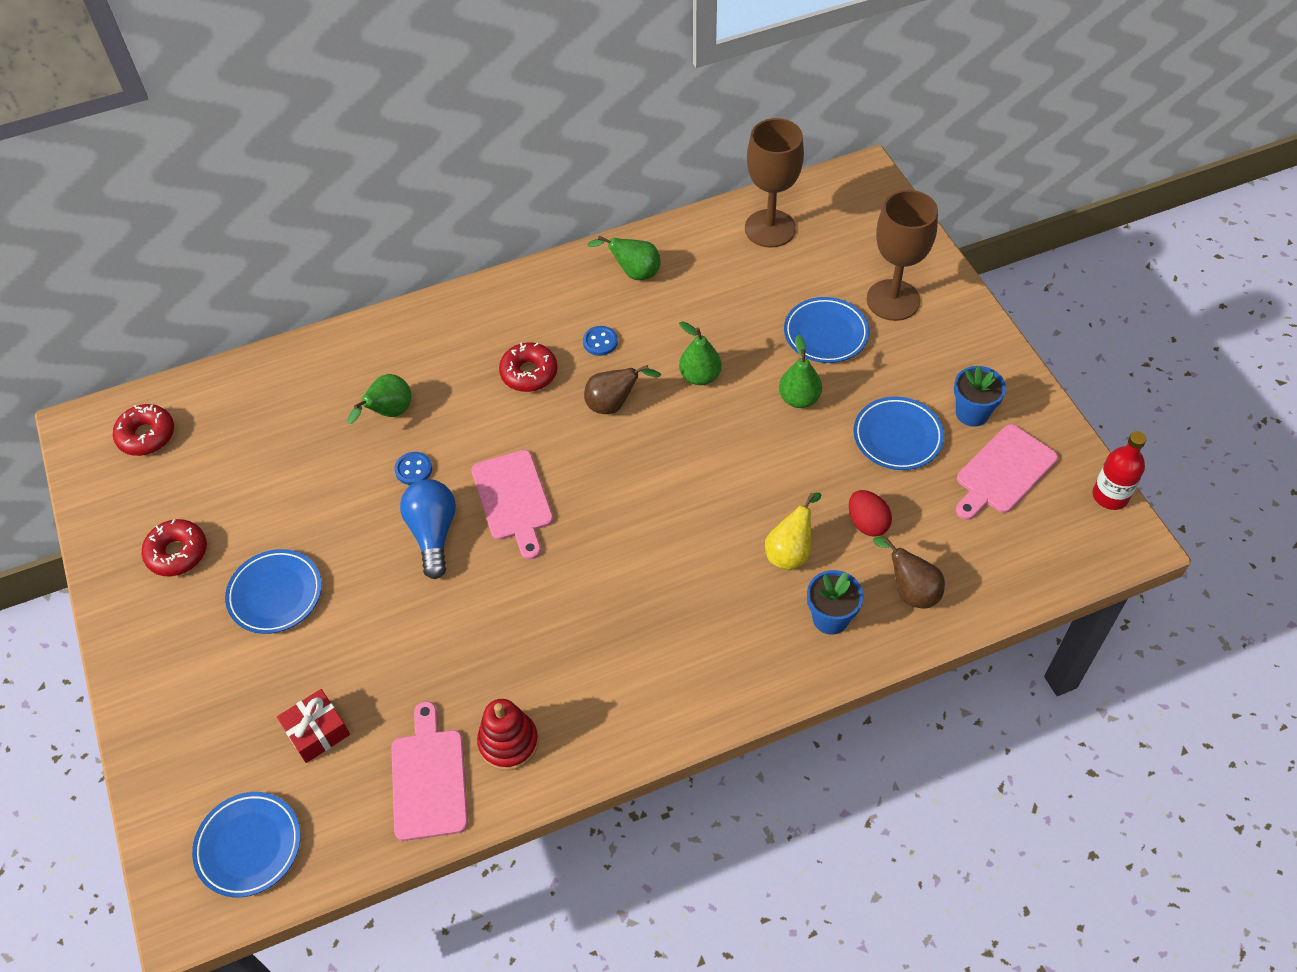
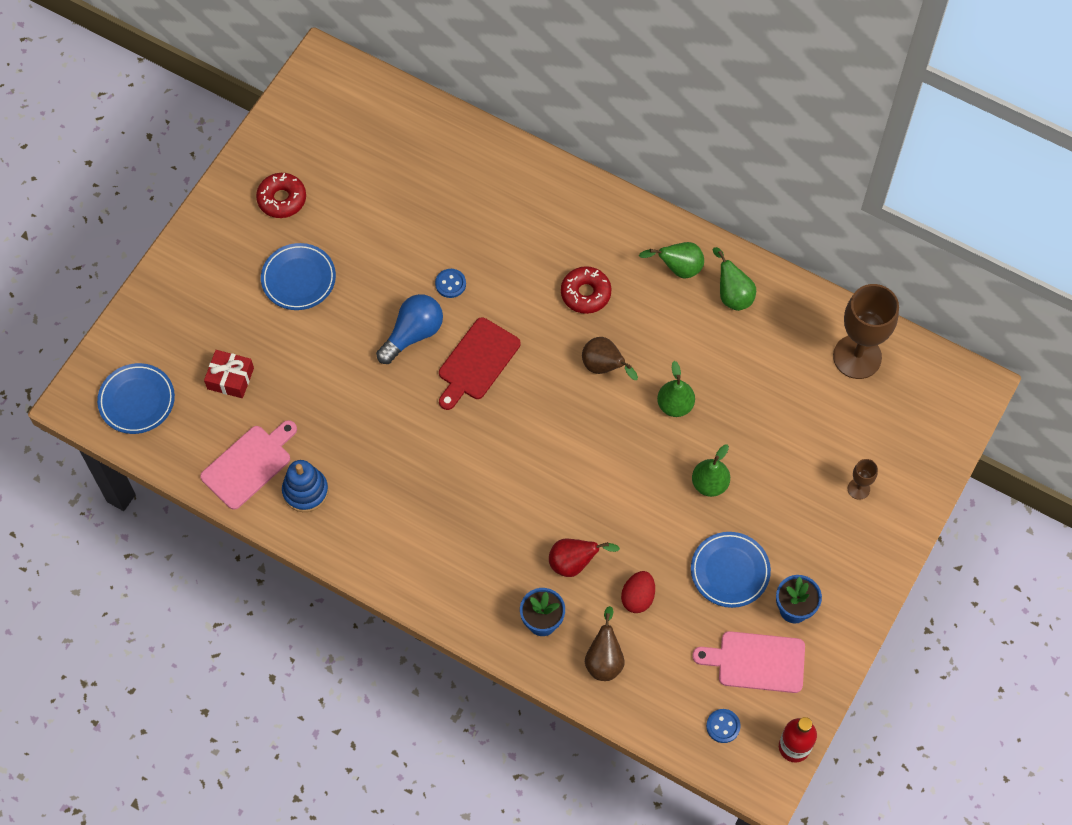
camera: 50 degrees right, 10 degrees up
(146, 435) = (347, 106): red donut -> none
(389, 413) = (481, 233): green pear -> green pear (678, 268)
(508, 742) = (305, 491): red stacking toy -> blue stacking toy
(513, 499) = (477, 362): pink cutting board -> red cutting board
(600, 342) = (651, 318): blue button -> blue button (723, 726)
(790, 552) = (574, 563): yellow pear -> red pear
(825, 334) = (785, 463): blue plate -> none
(893, 300) = (858, 489): brown goblet -> brown goblet, size x0.45

